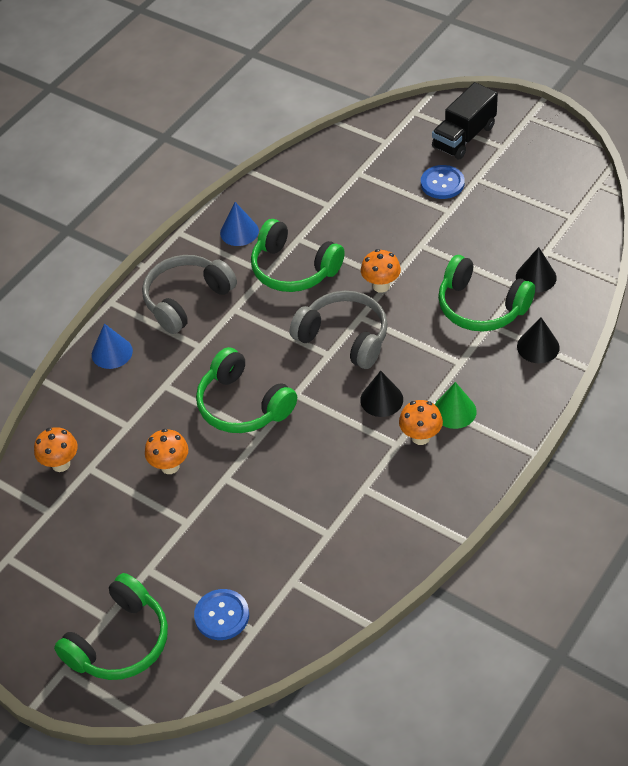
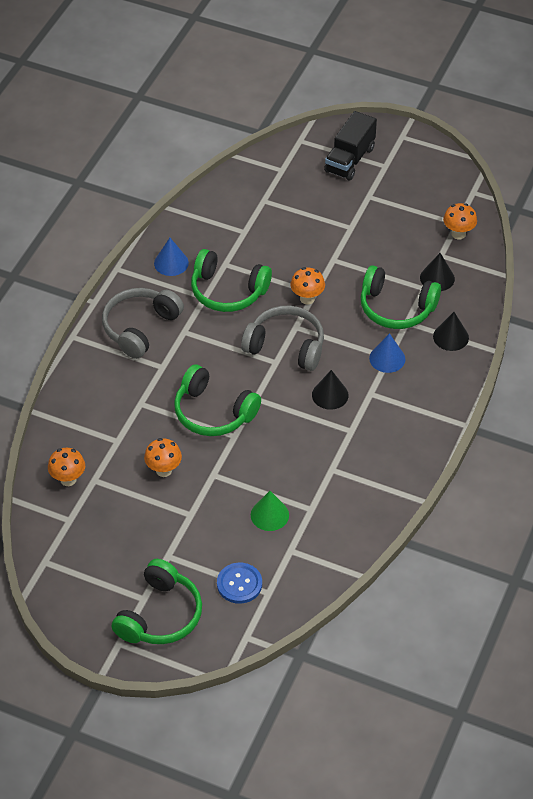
camera: 15 degrees left, 0 degrees up
(112, 352) = (86, 380): blue cone -> blue cone (387, 358)
(420, 437) = (369, 422): orange mushroom -> orange mushroom (458, 234)
(442, 183) = (340, 203): blue button -> none
(454, 411) = (393, 397): green cone -> green cone (269, 515)

